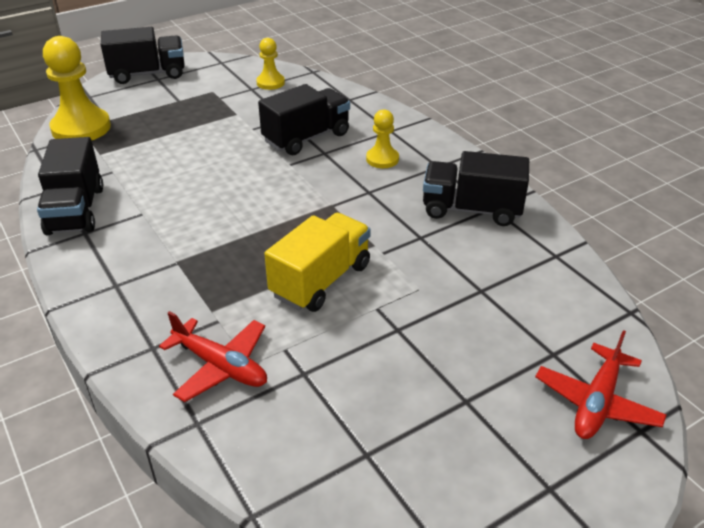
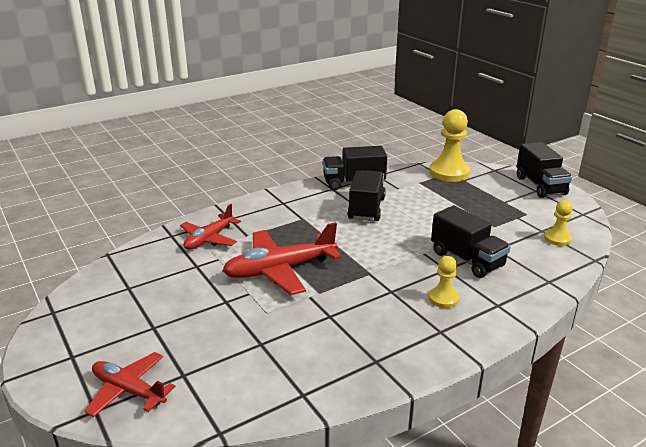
camera: 90 degrees right, 10 degrees down
(321, 280) = (280, 270): yellow truck -> red plane
(471, 210) = (370, 347): black truck -> black truck (366, 209)

